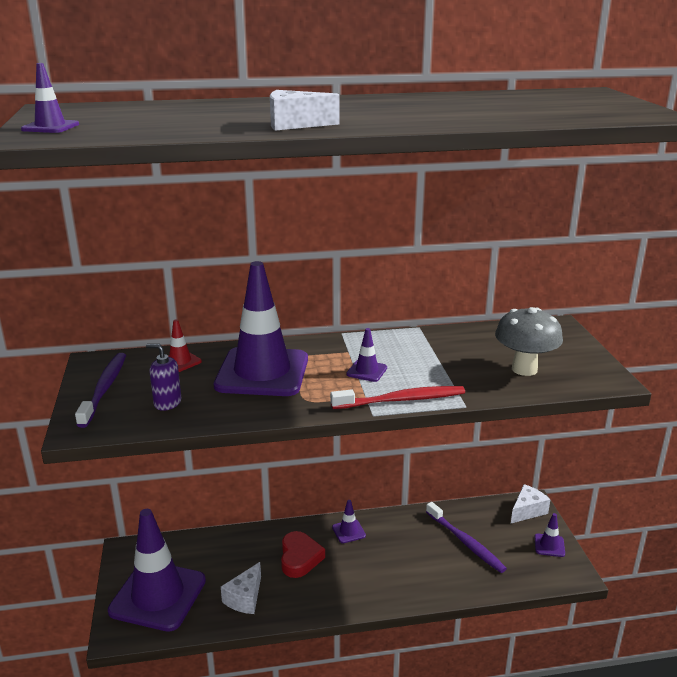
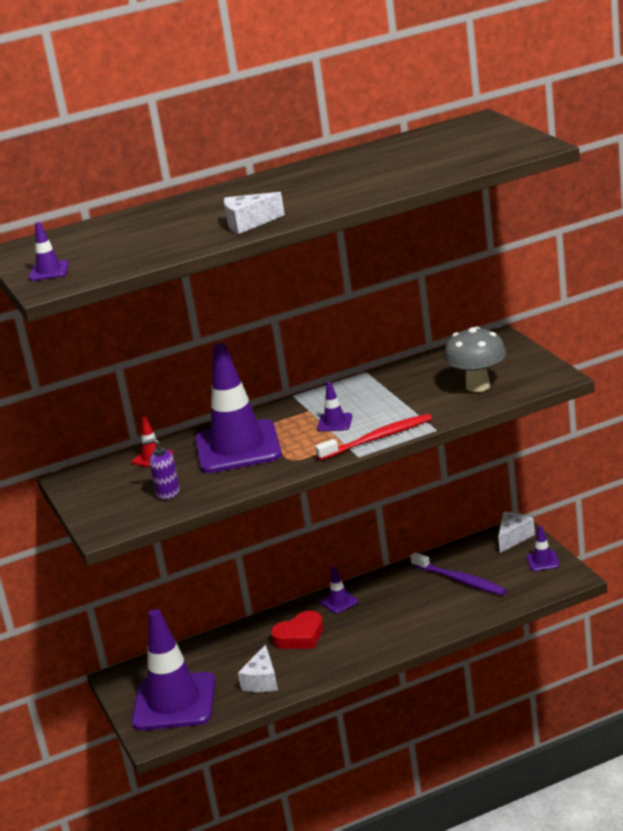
camera: 10 degrees left, 0 degrees up
(104, 388) = (99, 496): purple toothbrush -> none
(300, 558) = (300, 636): red heart -> red heart turned 75 degrees clockwise

